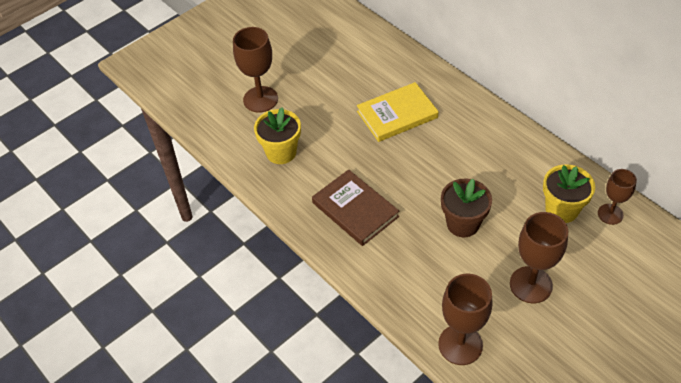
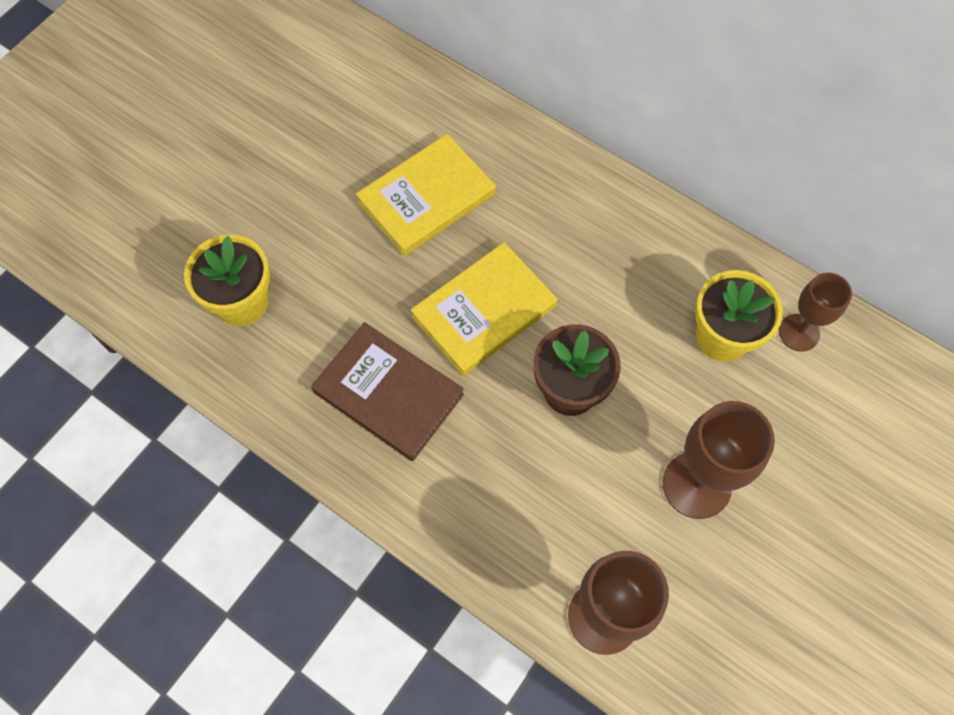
camera: 15 degrees left, 15 degrees up
(260, 99) = (187, 202): brown goblet -> none
(419, 176) = (484, 311): none -> yellow book

